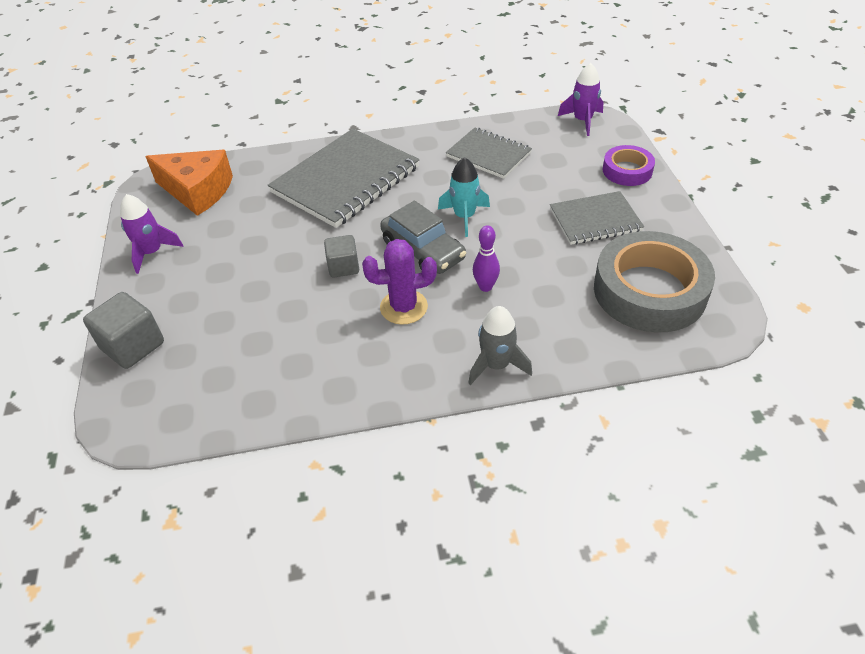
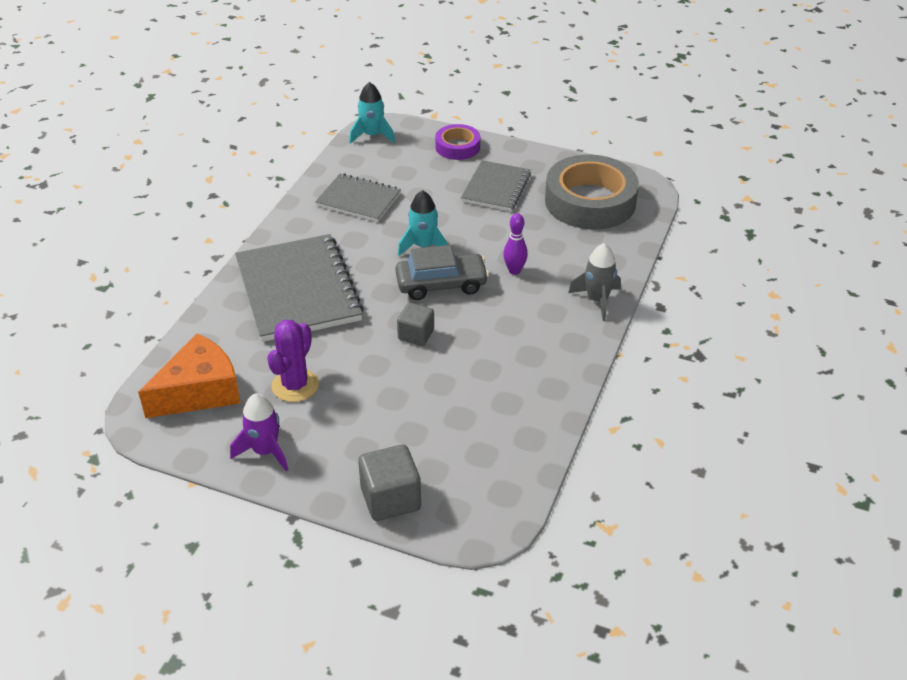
camera: 60 degrees left, 5 degrees down
(403, 307) = (496, 320): purple cactus -> purple cactus (295, 385)
(488, 155) = (358, 200): grey notebook -> grey notebook turned 45 degrees clockwise
(582, 121) = (372, 135): purple rocket -> turquoise rocket

